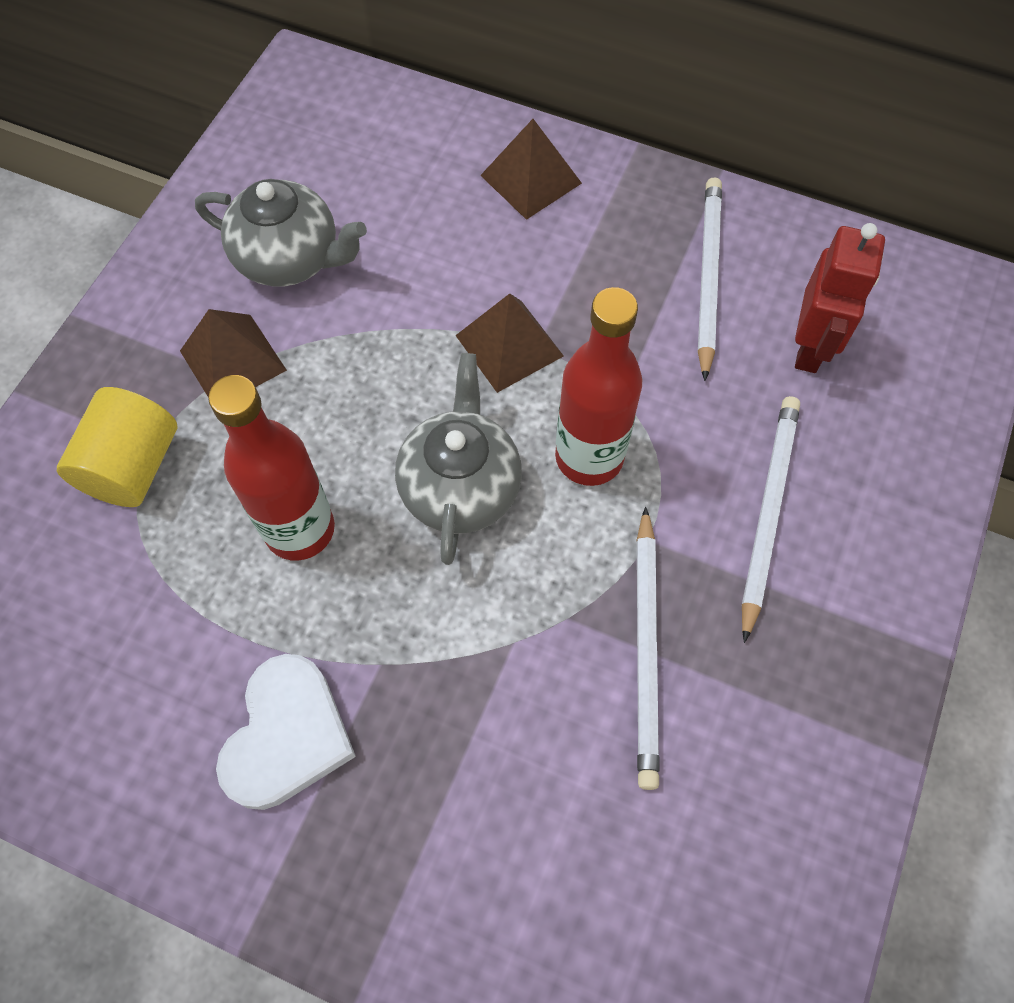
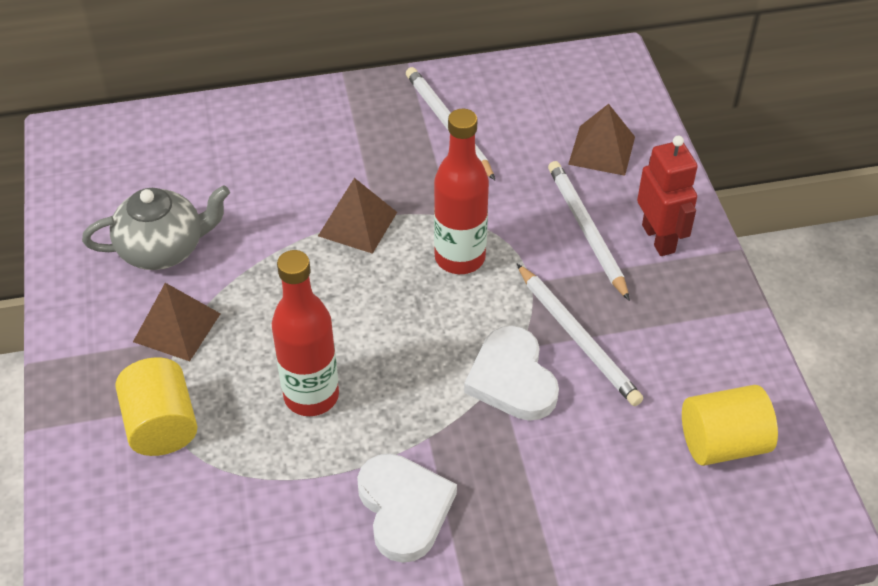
camera: 35 degrees left, 15 degrees down
(460, 486) = (394, 316): grey teapot -> none
(528, 652) = (512, 378): none -> white heart
(531, 179) = (290, 124): brown pyramid -> brown pyramid (602, 150)
(713, 915) = (722, 443): none -> yellow cylinder
(810, 347) = (540, 133): red robot -> red robot (659, 238)

